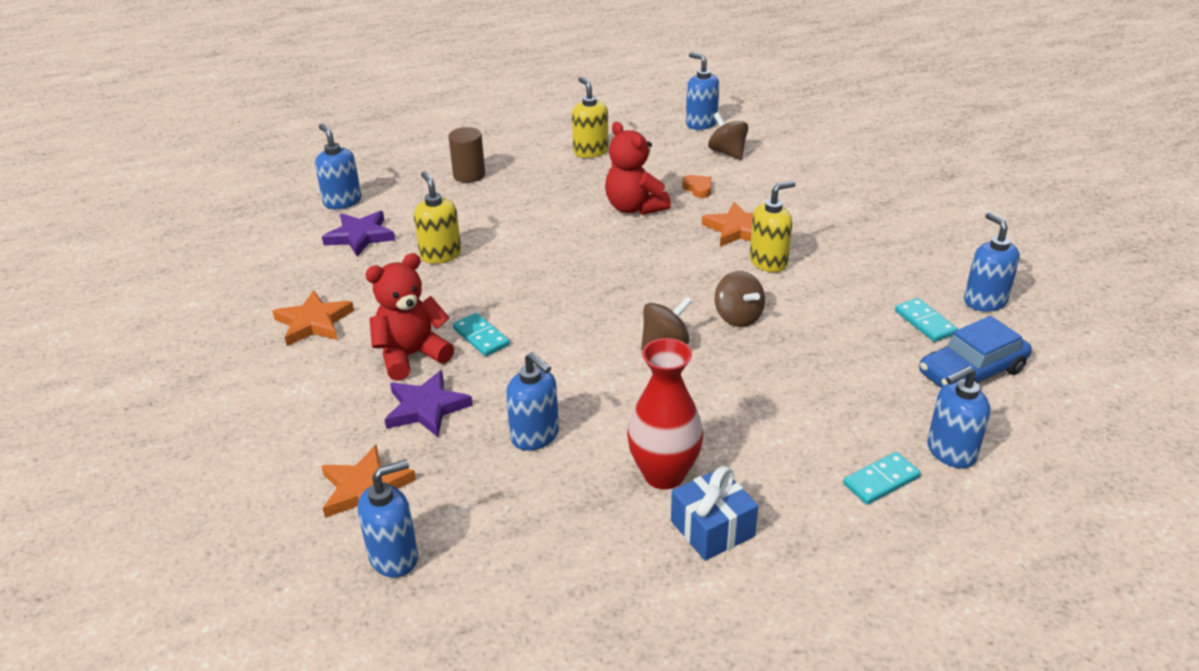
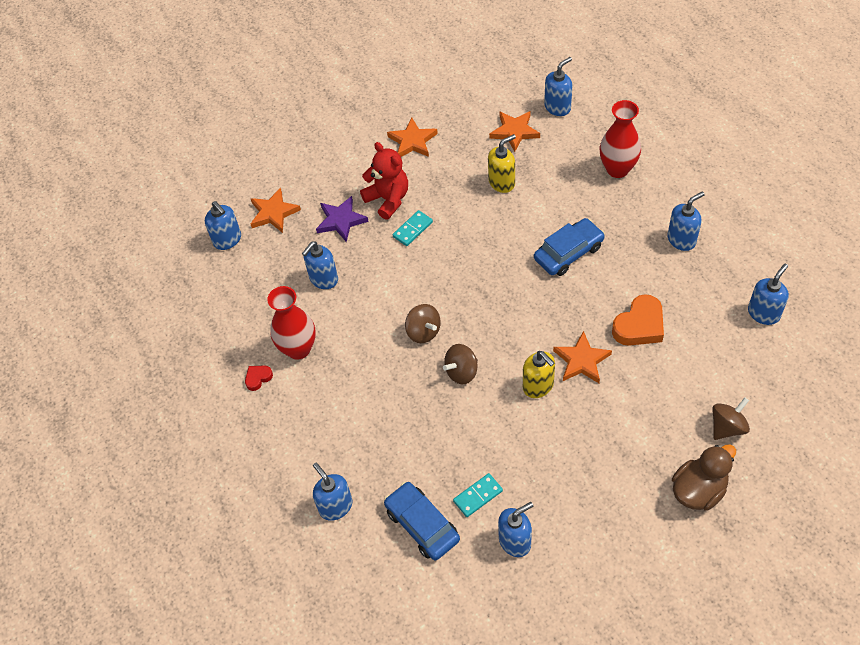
camera: 85 degrees right, 20 degrees up
(360, 236) = (514, 132): purple star -> orange star
(469, 175) = (617, 169): brown cylinder -> red vase
(578, 220) = (568, 253): none -> blue car
(590, 151) = (681, 239): yellow soap dispenser -> blue soap dispenser
(634, 208) = (597, 286): red teddy bear -> none
(698, 189) = (639, 326): orange heart -> orange heart, size x1.99
(712, 528) = (258, 378): blue gift -> red heart
(727, 152) = (712, 340): brown spinning top -> brown spinning top (727, 427)
(881, 480) = (305, 464): turquoise domino -> none
(908, 183) = (698, 490): none -> brown duck

